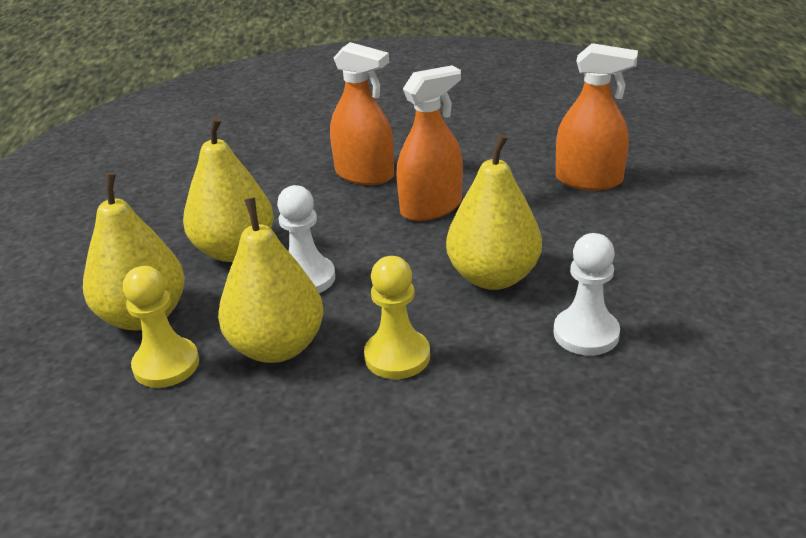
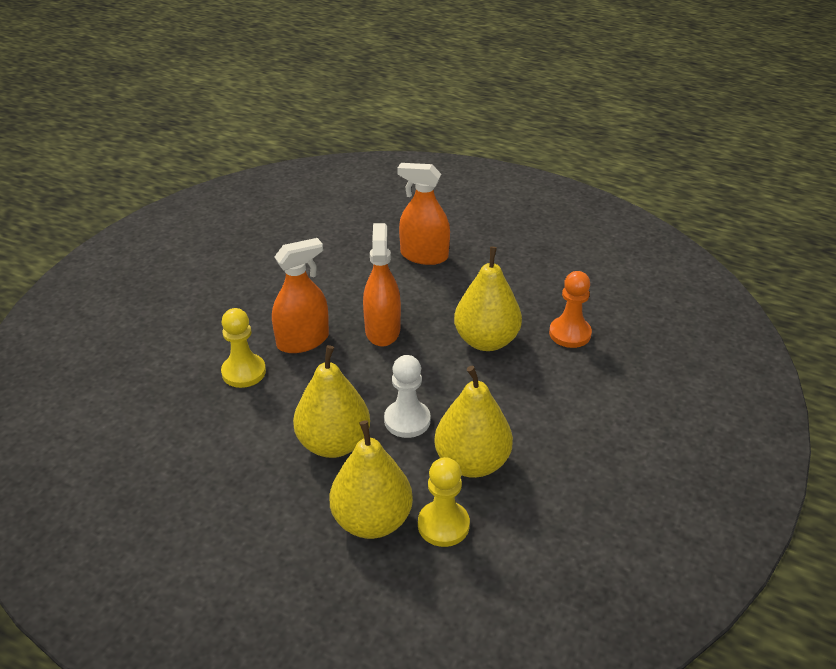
camera: 60 degrees left, 5 degrees up
(397, 356) = (527, 413): yellow pawn -> yellow pawn (244, 372)
(586, 334) = (570, 334): white pawn -> orange pawn
(588, 180) = (424, 256): orange spray bottle -> orange spray bottle turned 120 degrees counterclockwise

